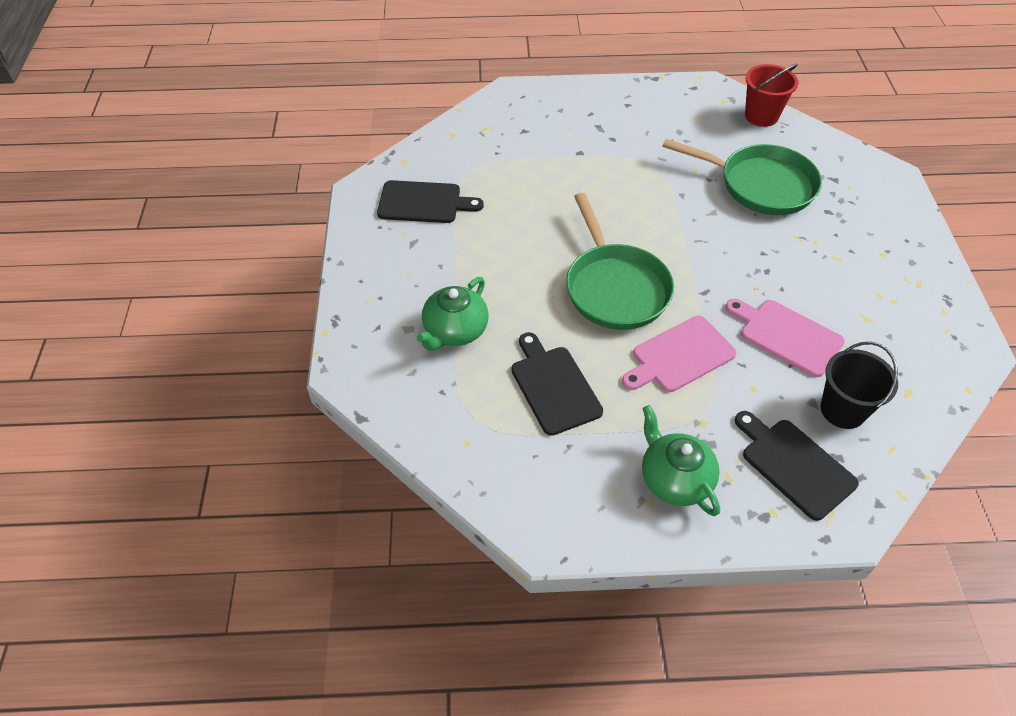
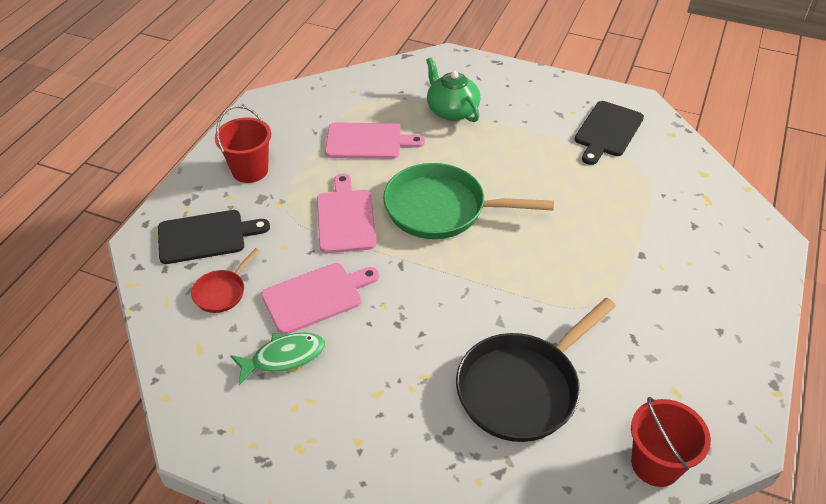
camera: 115 degrees right, 5 degrees down
(553, 386) = (368, 141): black cutting board -> pink cutting board
(674, 479) = (250, 170): green teapot -> red bucket
(760, 185) = (522, 388): green pan -> black pan
(843, 410) = (222, 292): black bucket -> red pan
(861, 329) = (283, 357): none -> green fish

